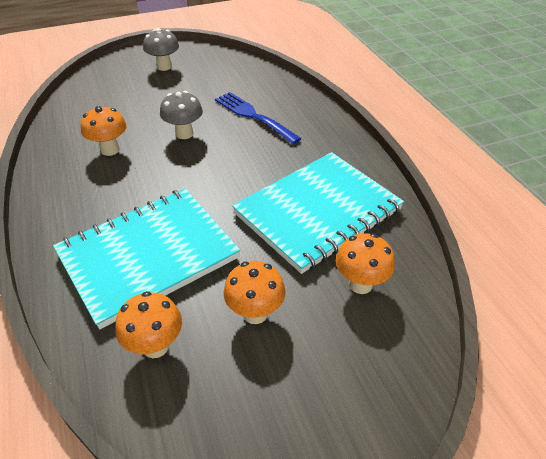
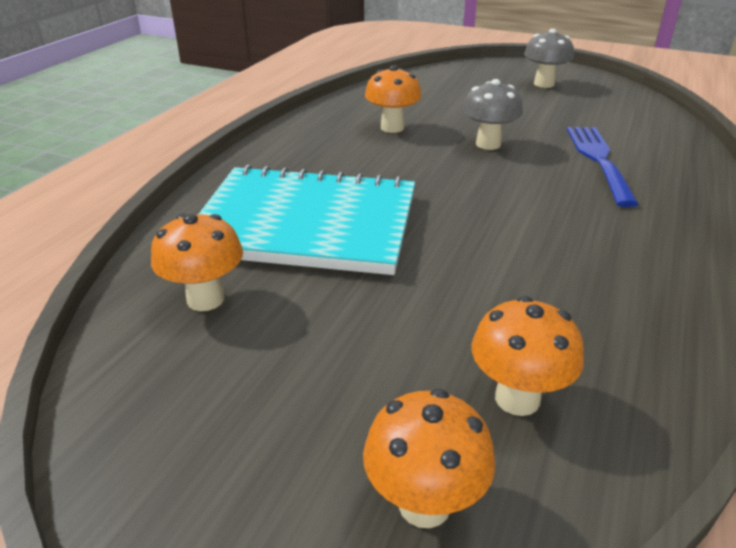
camera: 45 degrees right, 10 degrees down
(255, 313) = (338, 338): orange mushroom -> orange mushroom (424, 504)
(318, 212) = (560, 288): turquoise notebook -> none

